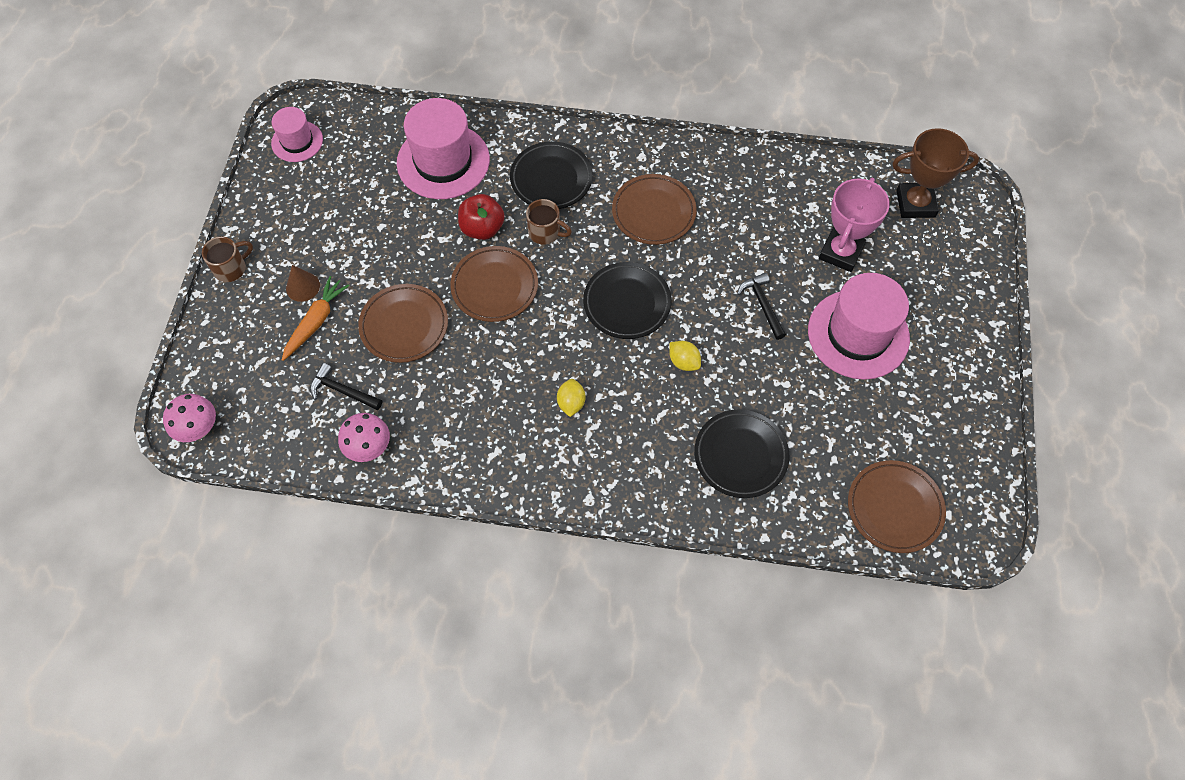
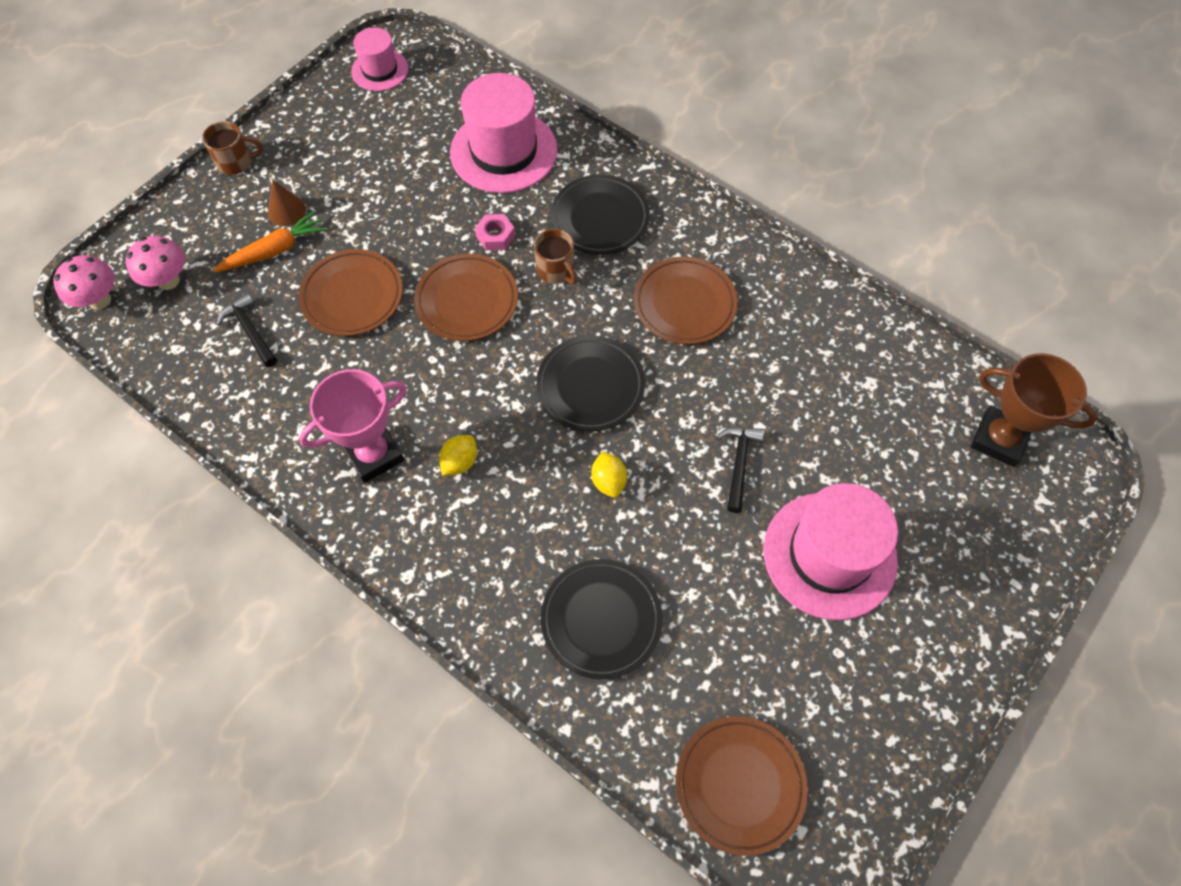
camera: 30 degrees right, 0 degrees up
(369, 448) = (234, 401): pink mushroom -> pink mushroom (168, 280)
(482, 228) = (495, 236): red apple -> pink nut
(841, 252) = (870, 451): pink trophy -> pink trophy (374, 454)

